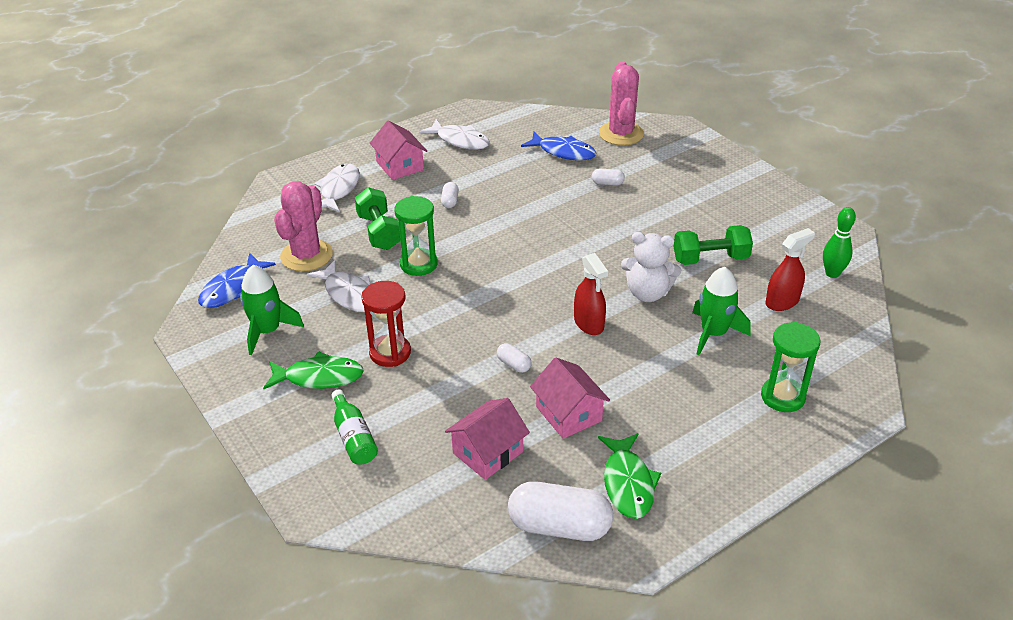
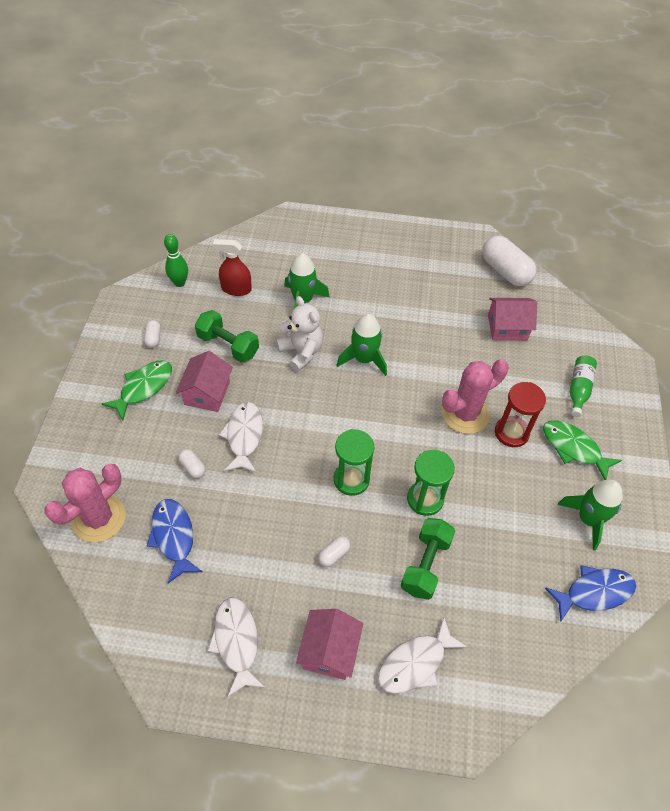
camera: 140 degrees left, 15 degrees up
(306, 255) = (507, 585): pink cactus -> pink cactus (465, 414)
(348, 294) = (502, 510): white fish -> white fish (244, 436)
(514, 364) = (440, 366): white capsule -> white capsule (153, 338)
(568, 414) = (441, 316): pink house -> pink house (207, 393)
(589, 324) = (364, 359): red spray bottle -> green rocket
(628, 483) = (451, 266): green fish -> green fish (143, 388)
(782, 397) = (320, 247): green hourglass -> green hourglass (351, 479)

